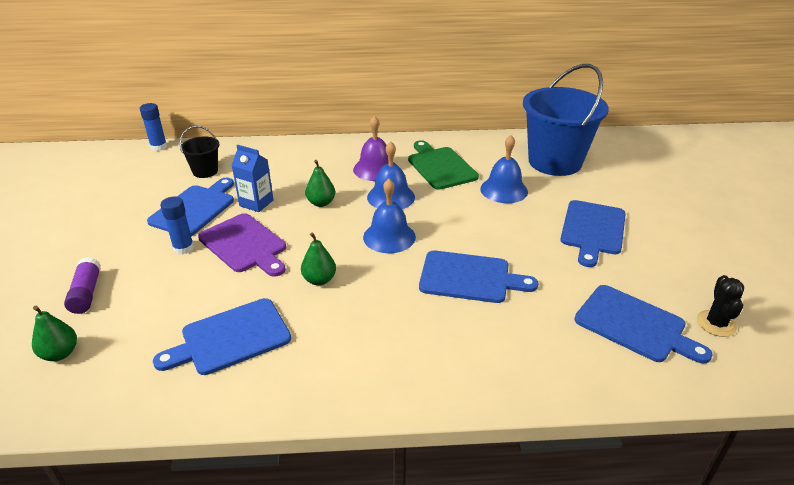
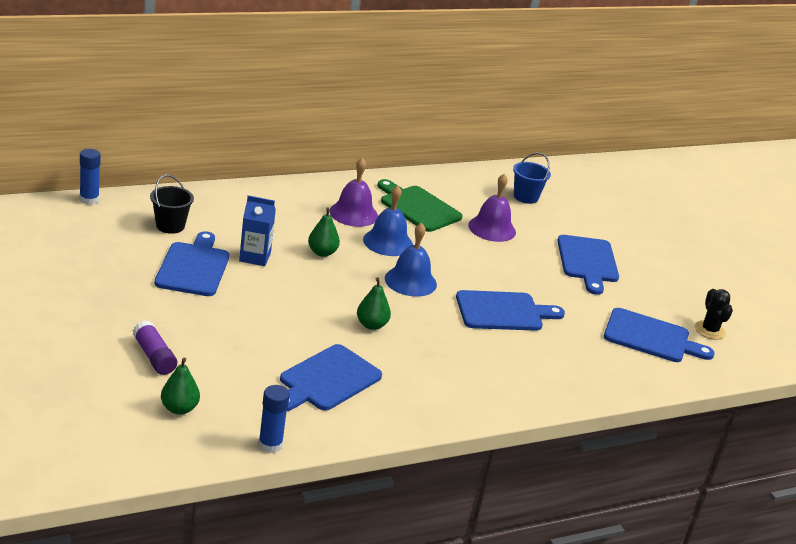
camera: 25 degrees left, 5 degrees down
(183, 248) = (216, 307): blue glue stick -> blue glue stick (270, 444)
(245, 245) = (276, 299): purple cutting board -> none
(504, 190) = (492, 228): blue bell -> purple bell
(555, 162) = (525, 197): blue bucket -> blue bucket, size x0.46

